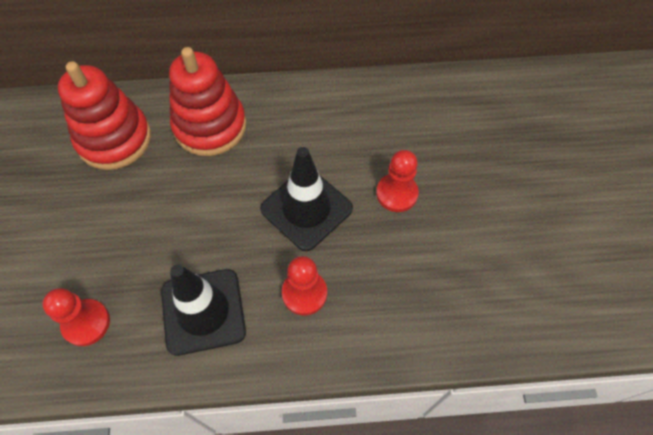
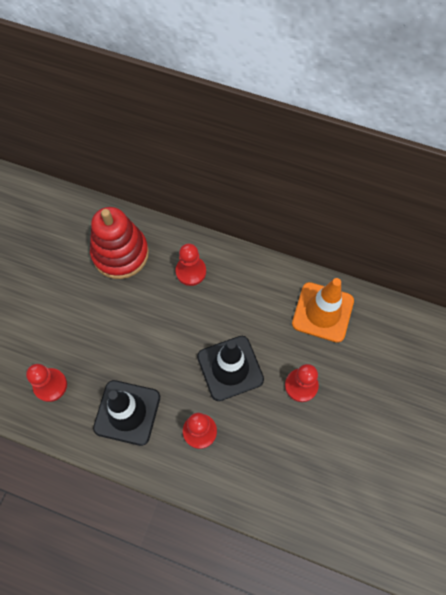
camera: 25 degrees right, 5 degrees up
(210, 126) = (191, 271): red stacking toy -> red pawn
(381, 110) = (322, 312): none -> orange traffic cone

